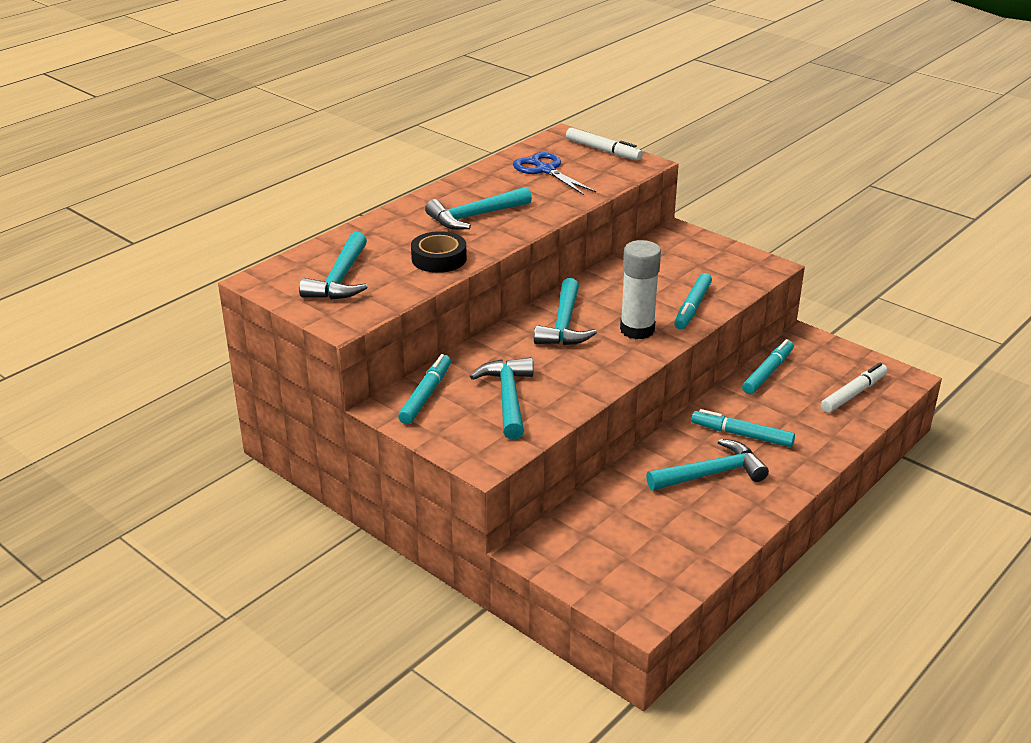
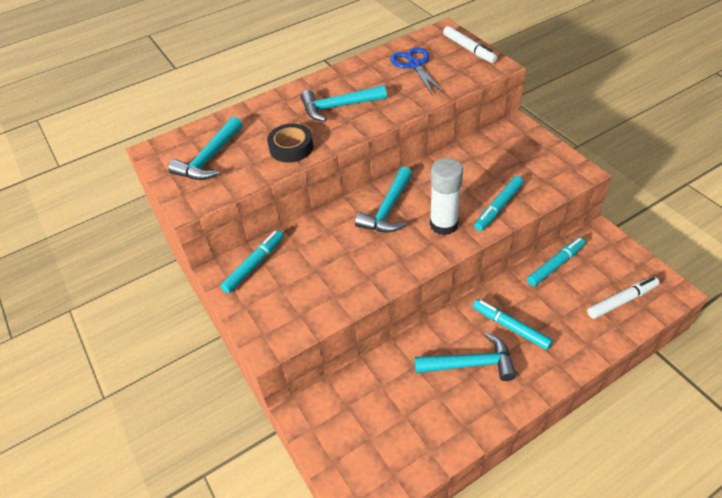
camera: 20 degrees right, 15 degrees up
(508, 398) = (313, 279): turquoise hammer -> none

